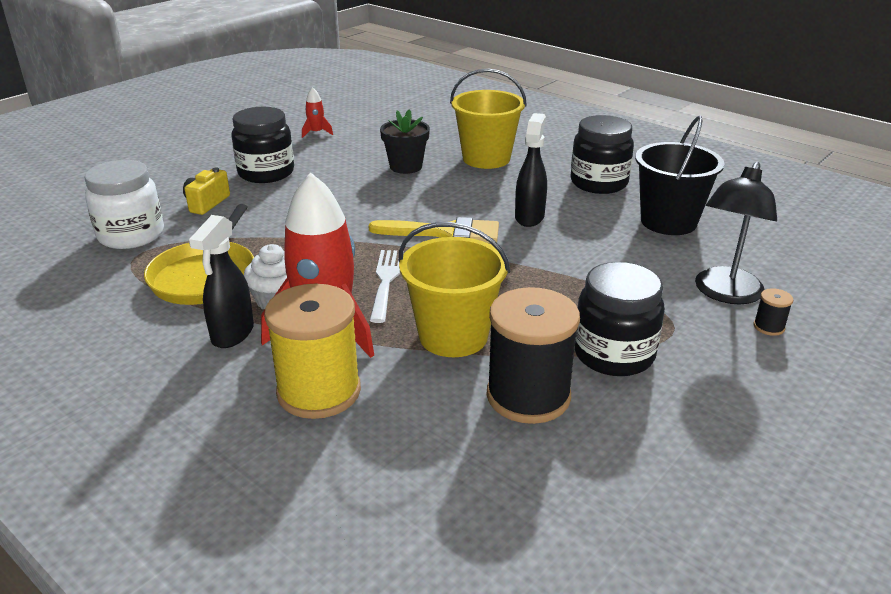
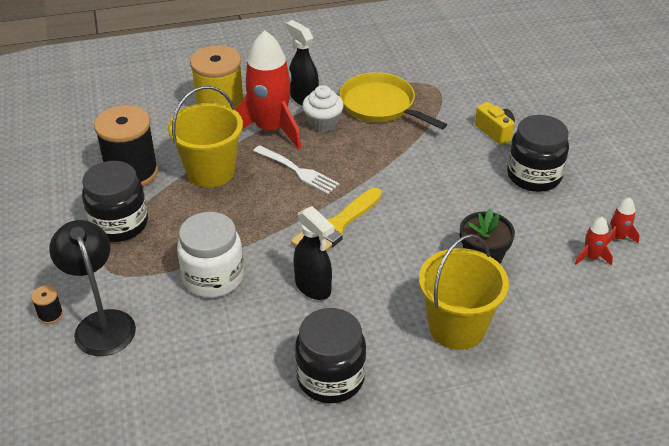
camera: 125 degrees right, 10 degrees up
(131, 235) = (468, 91): white jar -> white jar (213, 278)
(350, 136) = (591, 257): none -> red rocket
(668, 222) = (217, 373): black bucket -> none

